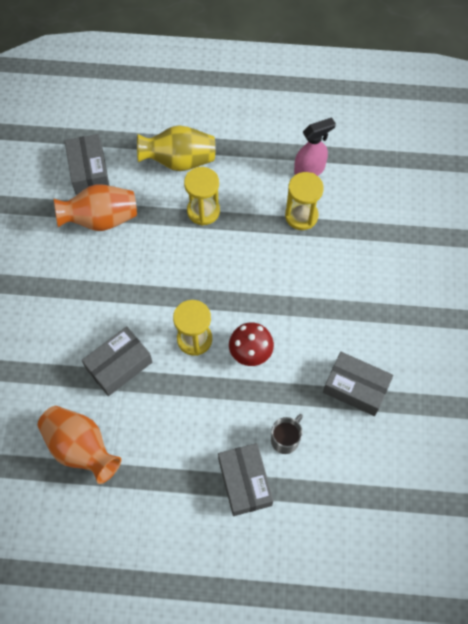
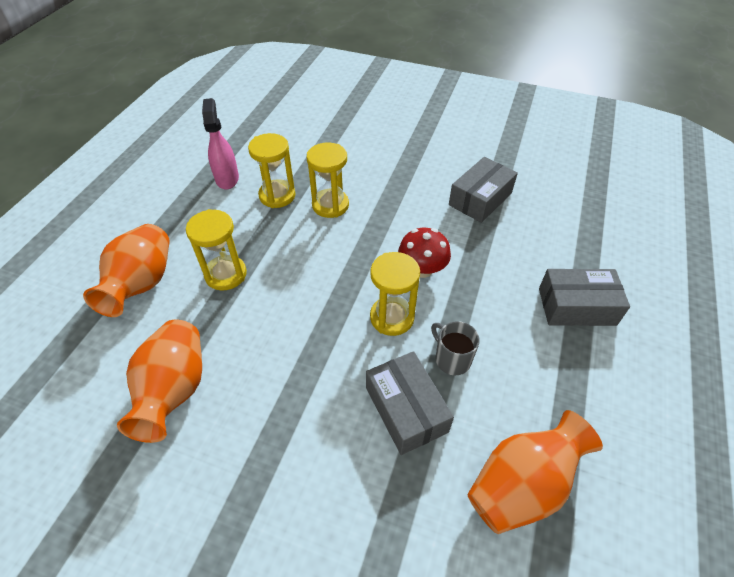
camera: 75 degrees left, 15 degrees down
(89, 170) = (87, 390): grey box -> none
(179, 161) = (142, 284): yellow vase -> orange vase
(285, 439) = (529, 262): grey mug -> grey mug (452, 359)
(303, 261) = (330, 205): none -> yellow hourglass

